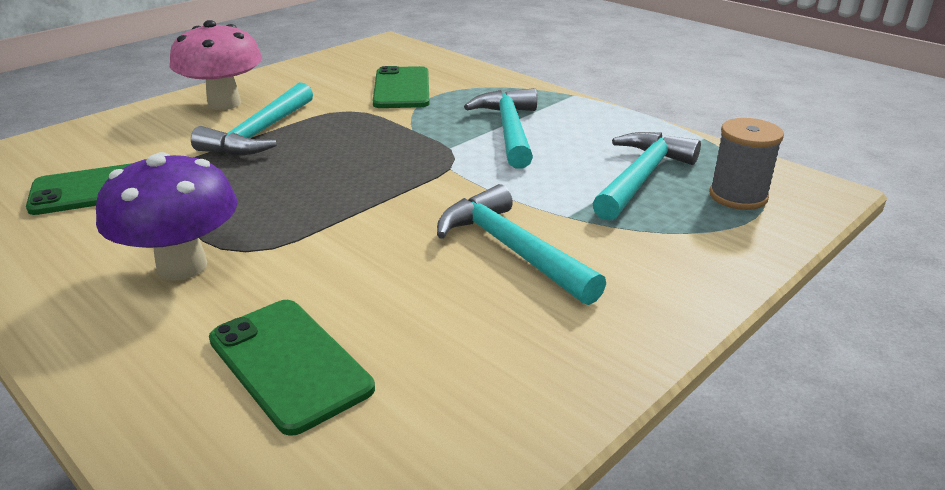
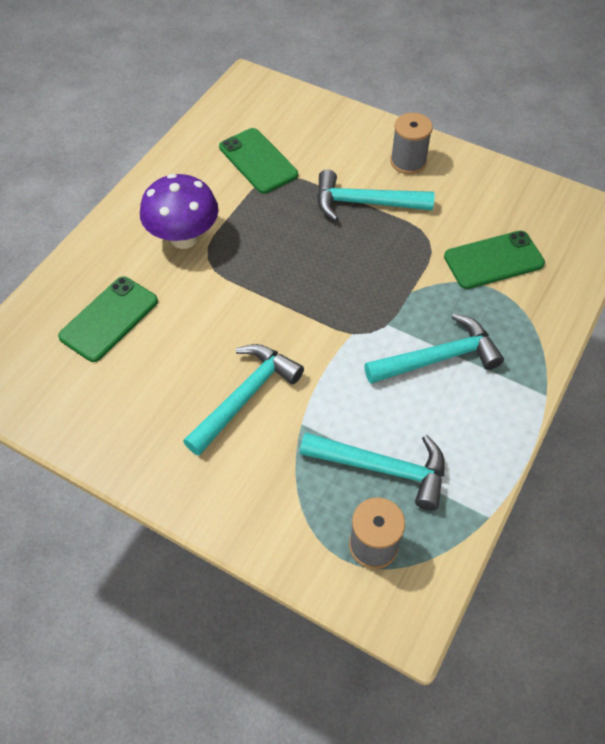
camera: 75 degrees right, 25 degrees up
(224, 103) = (408, 162): pink mushroom -> grey spool

